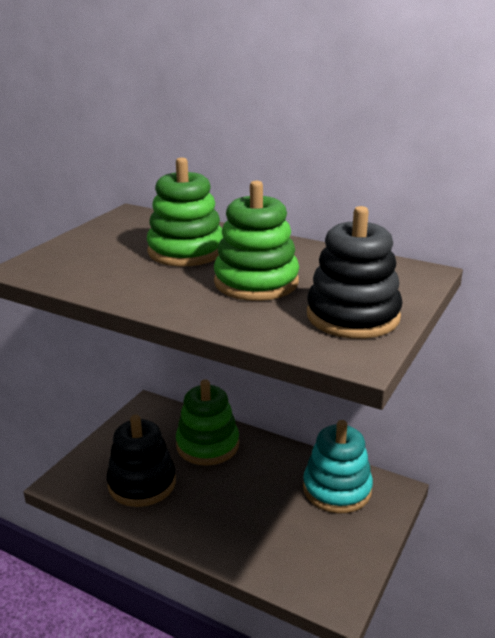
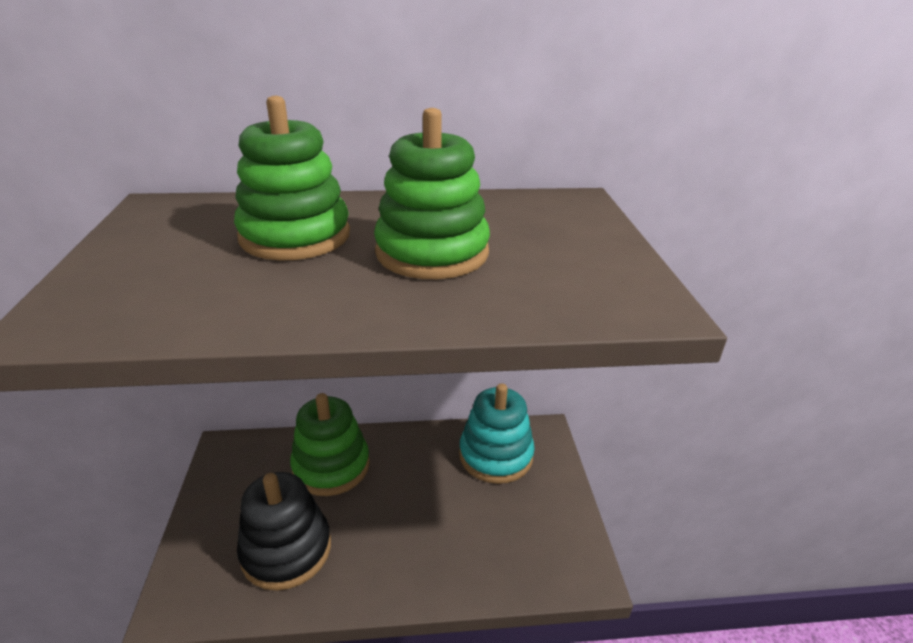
camera: 35 degrees left, 5 degrees up
(353, 316) = (584, 262): black stacking toy -> none

